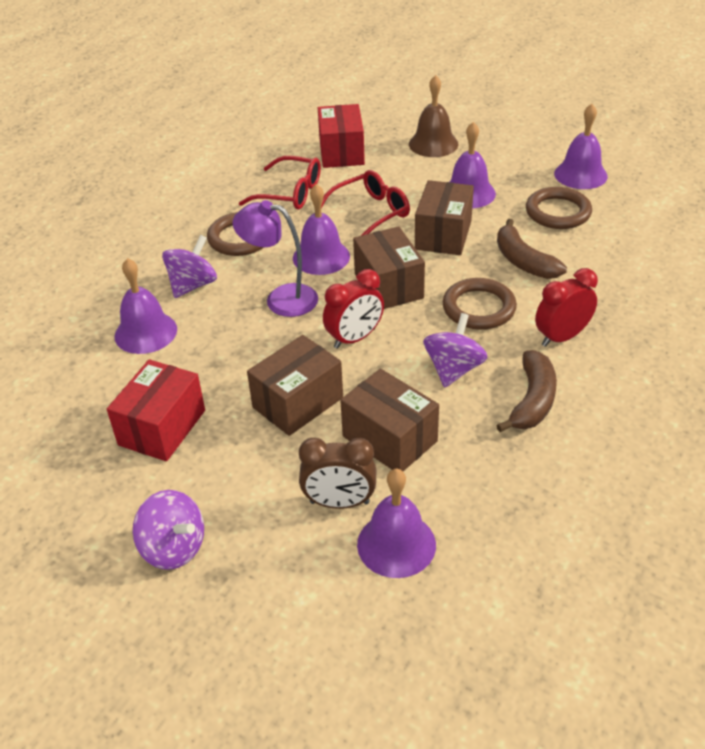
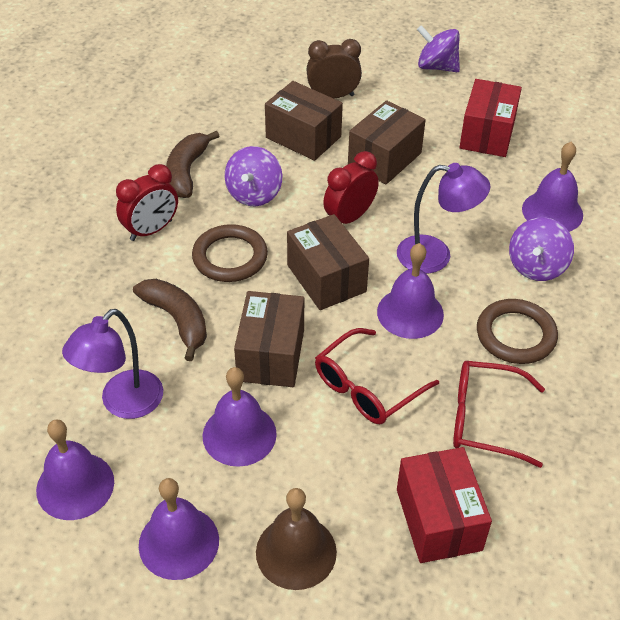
camera: 170 degrees right, 5 degrees up
(396, 544) = (289, 77): purple bell -> purple bell (179, 542)
(558, 212) = (123, 403): brown ring -> purple lamp

